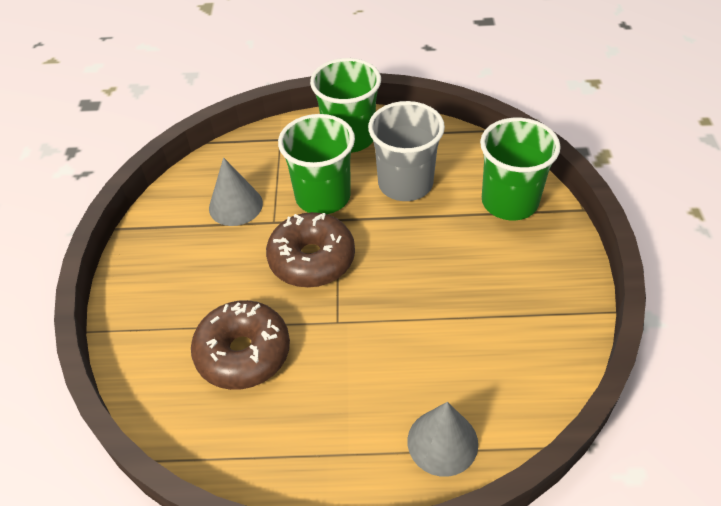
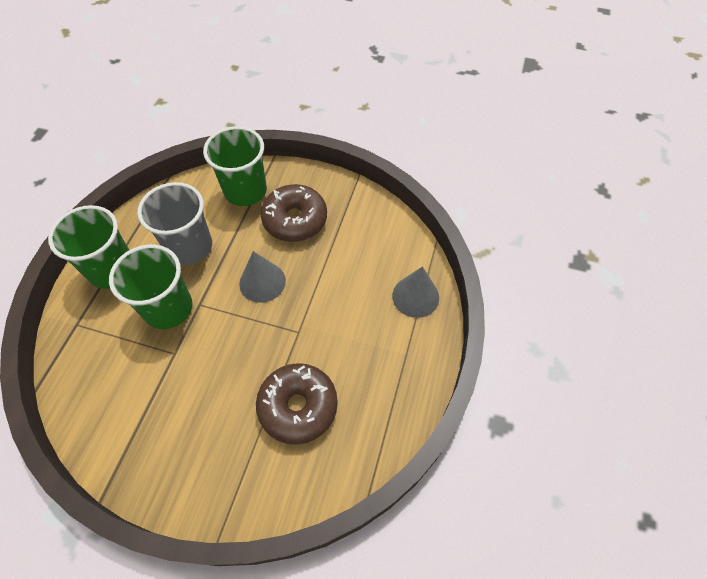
camera: 75 degrees left, 10 degrees up
(235, 205) = (137, 380): grey cone -> grey cone (262, 282)
(312, 259) = (230, 334): brown donut -> brown donut (295, 220)

